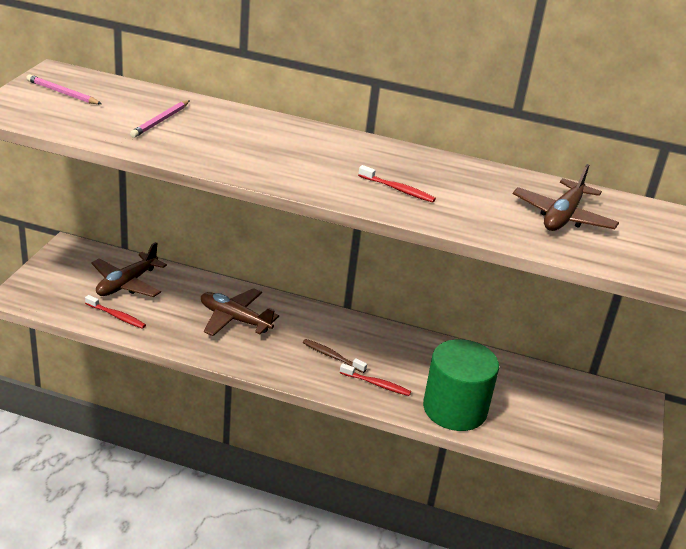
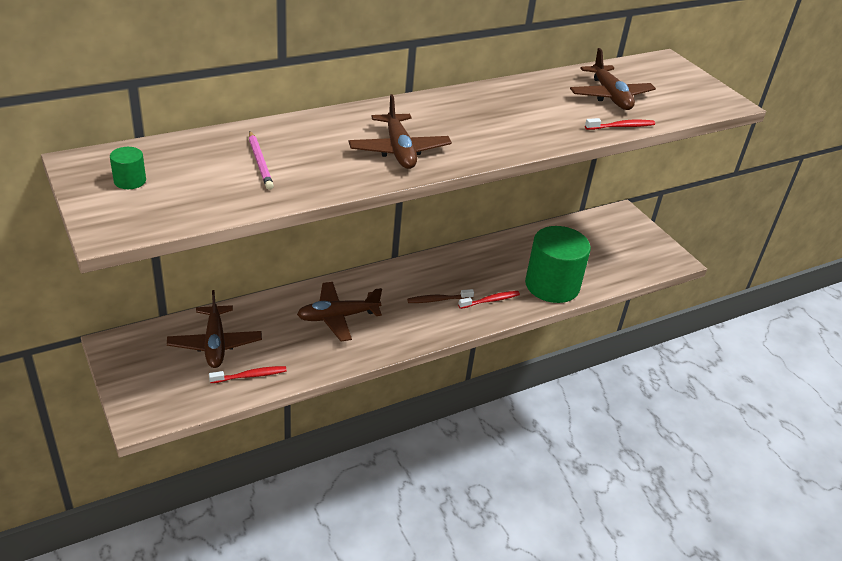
camera: 45 degrees left, 5 degrees up
(62, 93) = (130, 181): pink pencil -> green cylinder
(275, 161) = (399, 150): none -> brown plane
(397, 189) = (505, 129): red toothbrush -> red toothbrush (621, 127)

